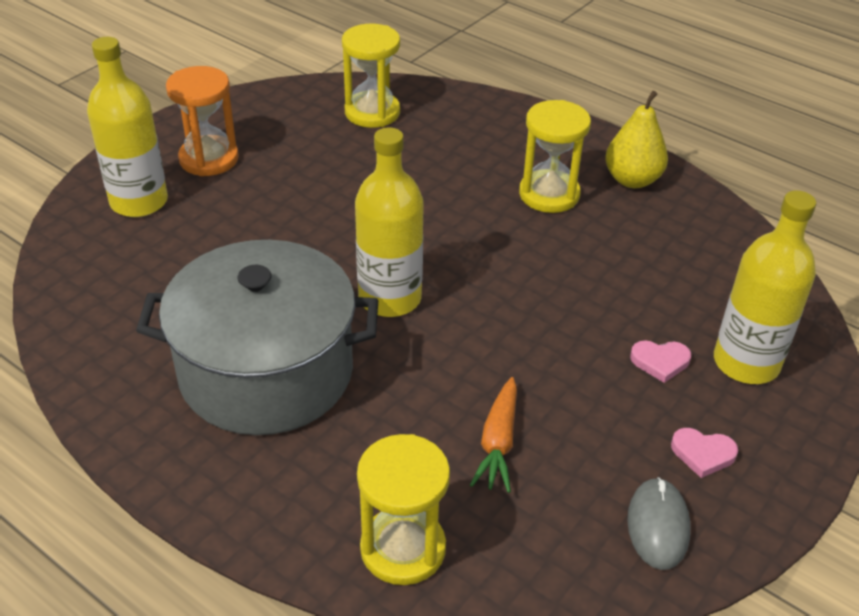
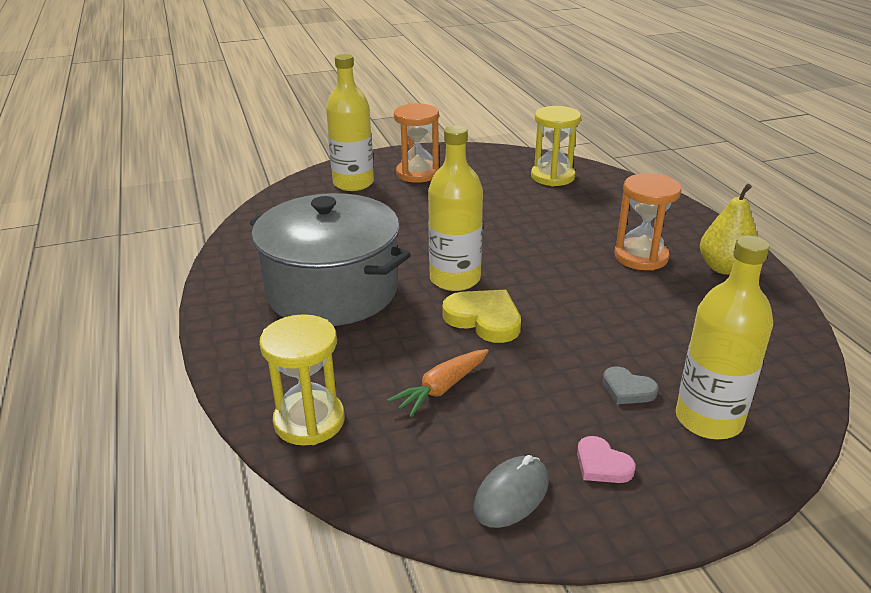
camera: 35 degrees right, 10 degrees down
(465, 338) = (484, 319): none -> yellow heart
(549, 194) = (641, 257): yellow hourglass -> orange hourglass
(660, 362) = (627, 389): pink heart -> grey heart

